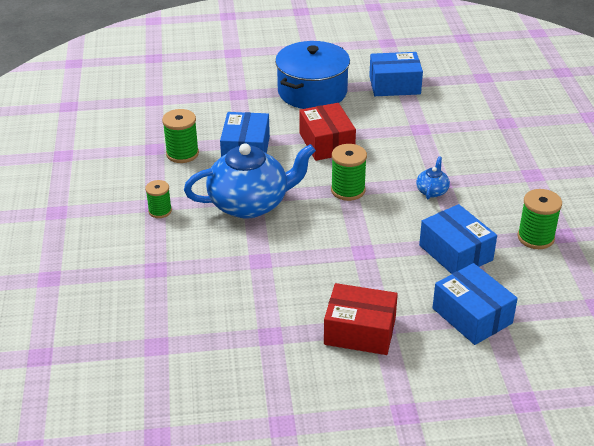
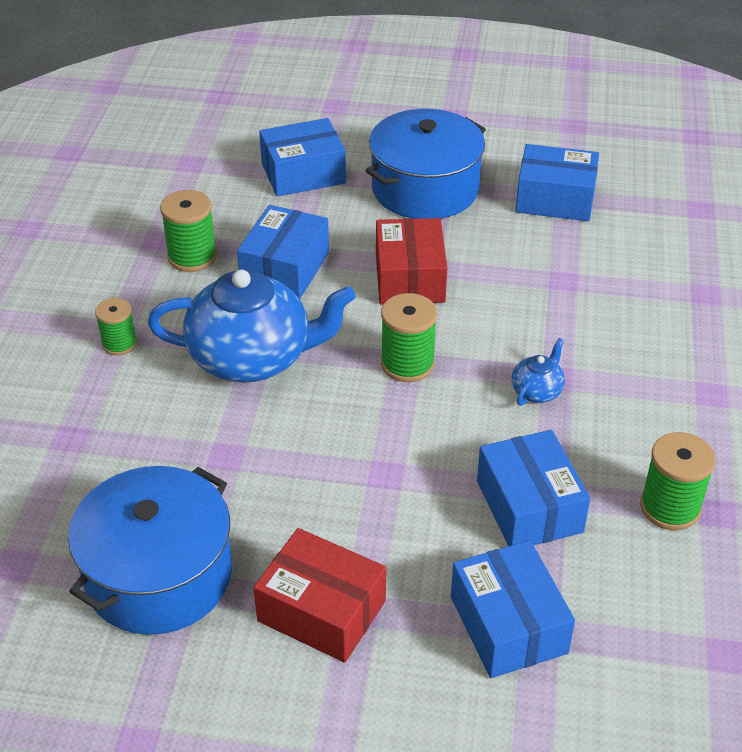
camera: 15 degrees right, 5 degrees up
(231, 95) = (303, 173): none -> blue box
(251, 333) = (159, 575): none -> blue pot

